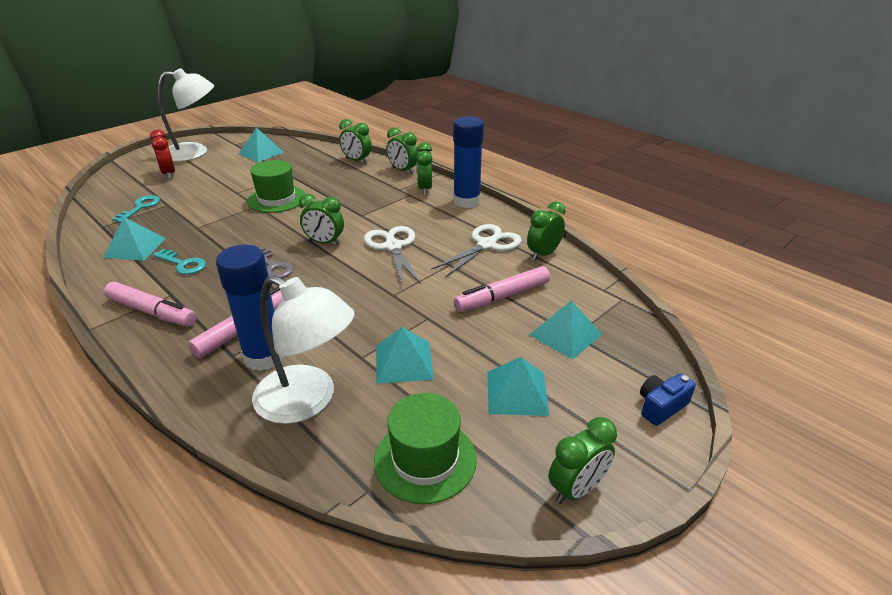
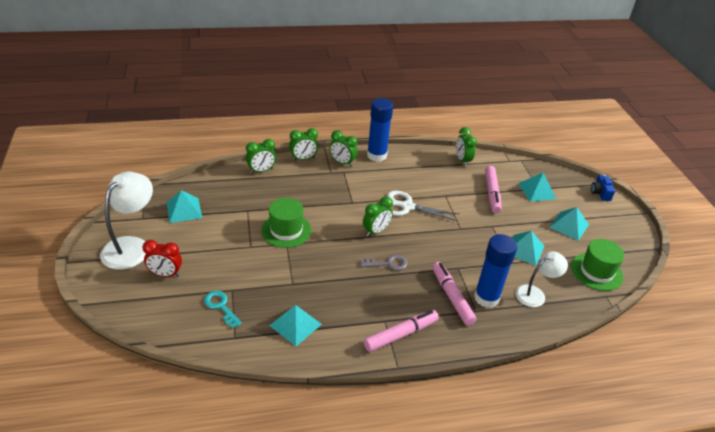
camera: 60 degrees left, 5 degrees up
(183, 264) = (346, 304): turquoise key -> none
(308, 401) = (535, 294): white lamp -> white lamp, size x0.63
(487, 245) = (436, 173): white scissors -> none
(576, 489) = (633, 239): green clock -> none

